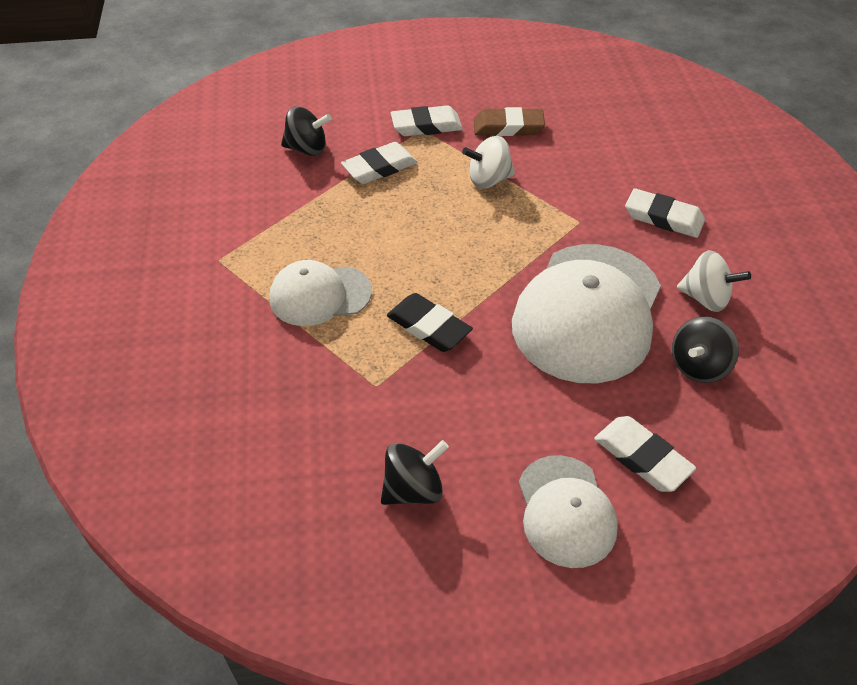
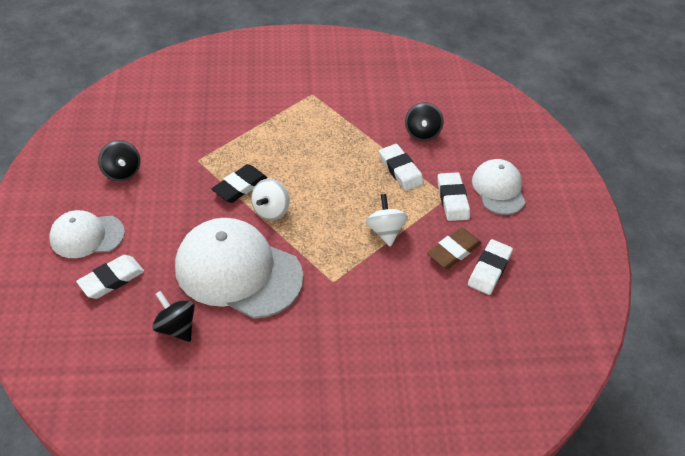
camera: 90 degrees right, 0 degrees up
(320, 295) = (275, 137): white cap -> white cap (498, 189)
(508, 127) = (453, 251): brown eraser -> brown eraser turned 45 degrees clockwise
(663, 217) = (334, 340): white eraser -> white eraser (489, 269)
(706, 298) = (240, 348): white spinning top -> white spinning top (271, 210)

